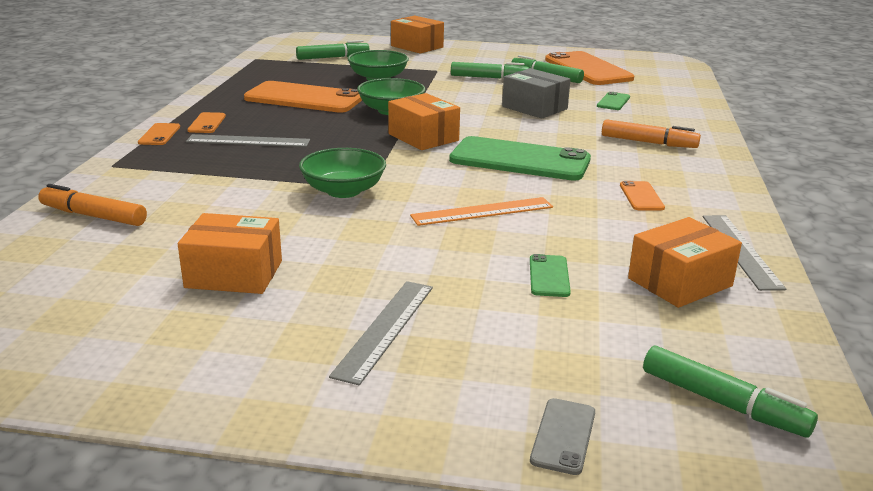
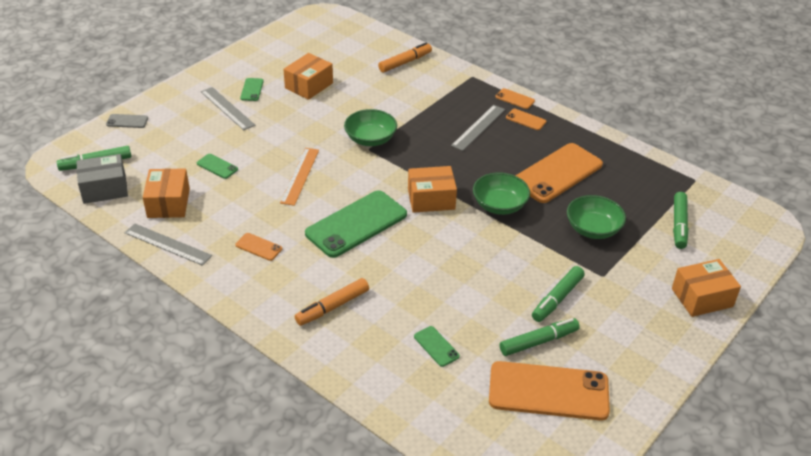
camera: 120 degrees right, 15 degrees up
(296, 326) = (252, 89): none -> green phone
(534, 108) = (454, 286): grey box -> grey box (104, 189)
(563, 436) = (127, 121): grey phone -> grey phone turned 45 degrees counterclockwise

